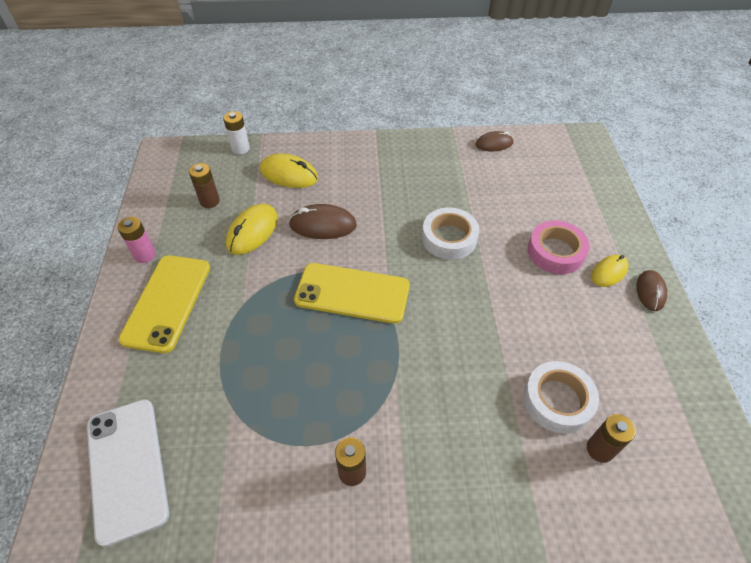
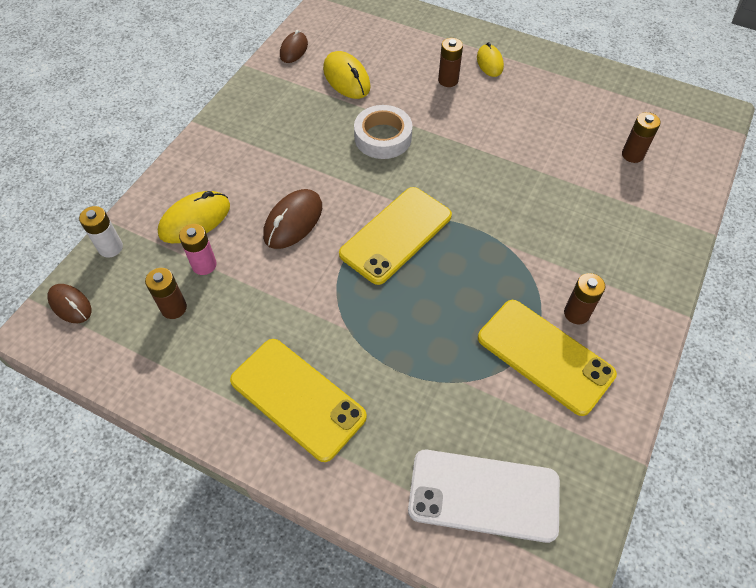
camera: 60 degrees left, 5 degrees up
(145, 255) = (208, 401): pink battery -> pink battery (204, 265)
(252, 231) = (254, 284): yellow mouse -> yellow mouse (346, 78)
(288, 462) = (545, 356): none -> yellow phone
(555, 252) = (448, 80): pink tape -> brown battery
(557, 400) = (582, 155): white tape -> none
(650, 292) = (522, 52): brown mouse -> brown mouse (70, 305)

